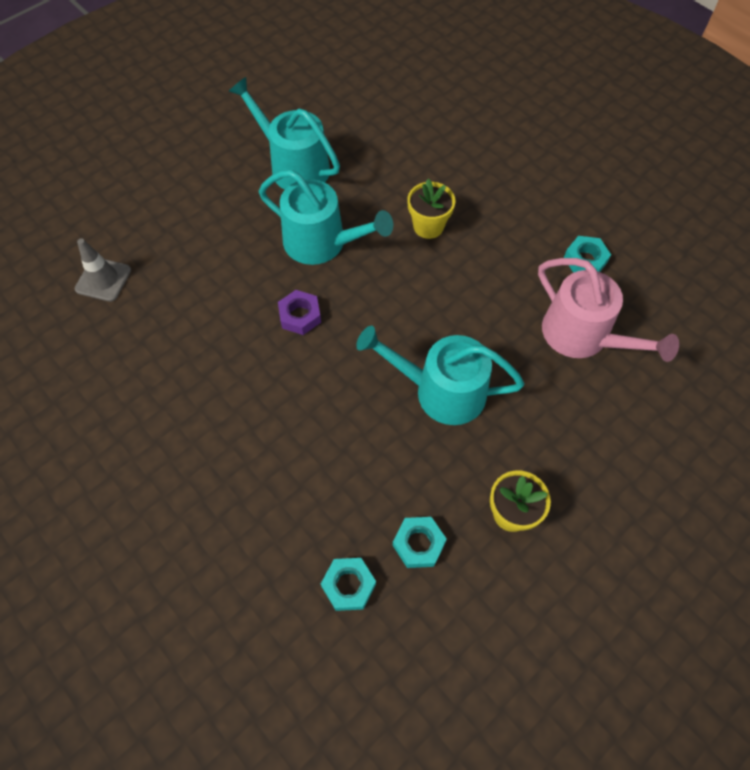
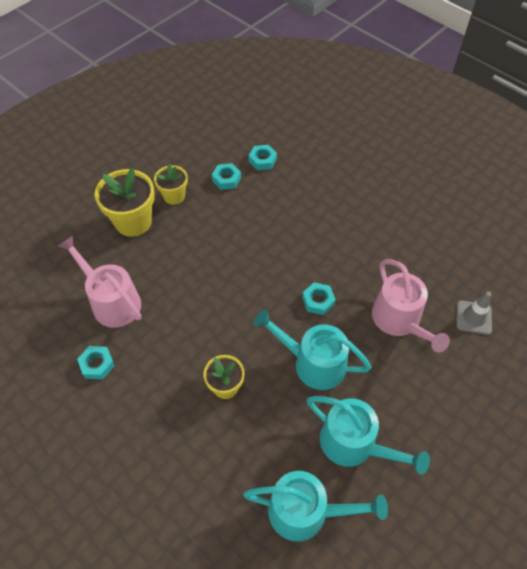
camera: 175 degrees right, 5 degrees down
(200, 283) = (399, 320): none -> pink watering can
(300, 316) = (318, 301): purple nut -> turquoise nut
(441, 391) = (214, 257): turquoise watering can -> turquoise watering can (305, 511)
(575, 465) = (133, 221): none -> yellow flower pot

